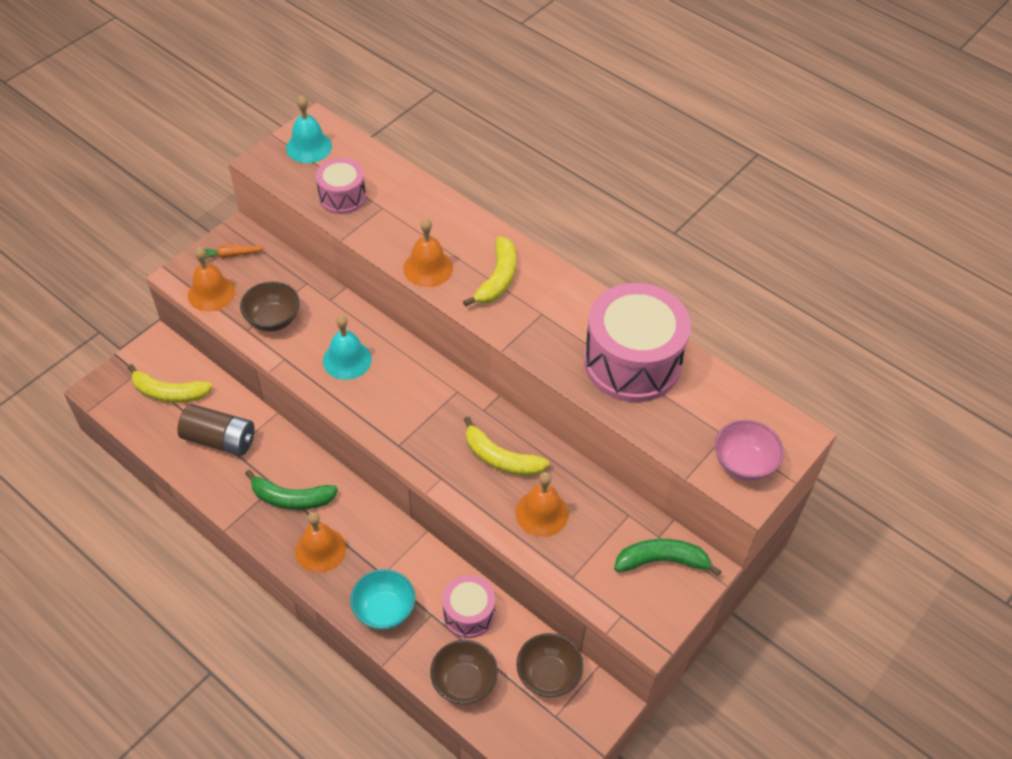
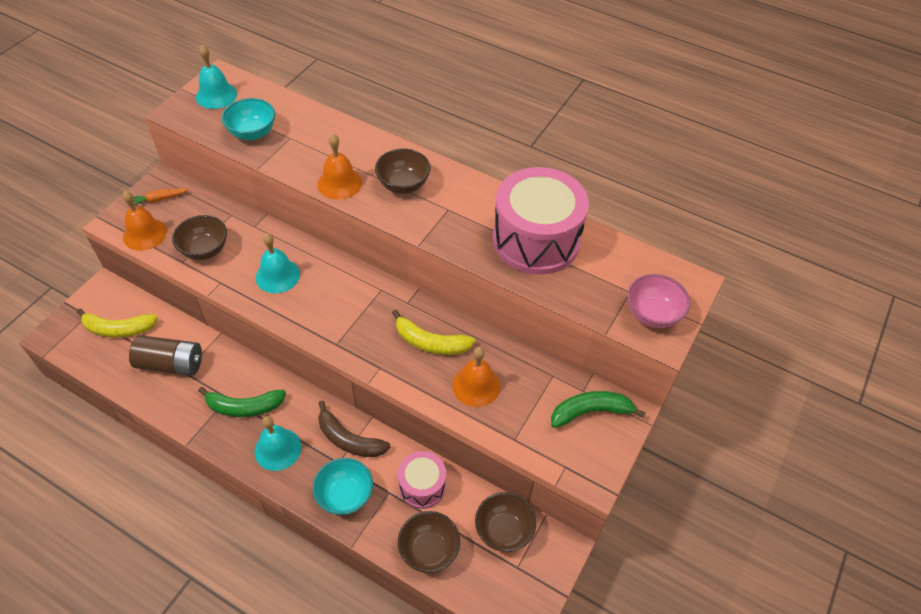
camera: 10 degrees left, 0 degrees up
(320, 549) = (278, 449): orange bell -> turquoise bell
(342, 197) = (252, 133): pink drum -> turquoise bowl
(398, 551) = (349, 439): none -> brown banana
(497, 279) = (403, 185): yellow banana -> brown bowl

